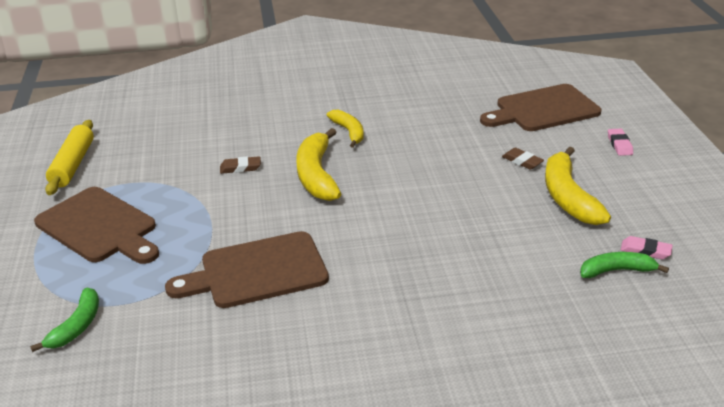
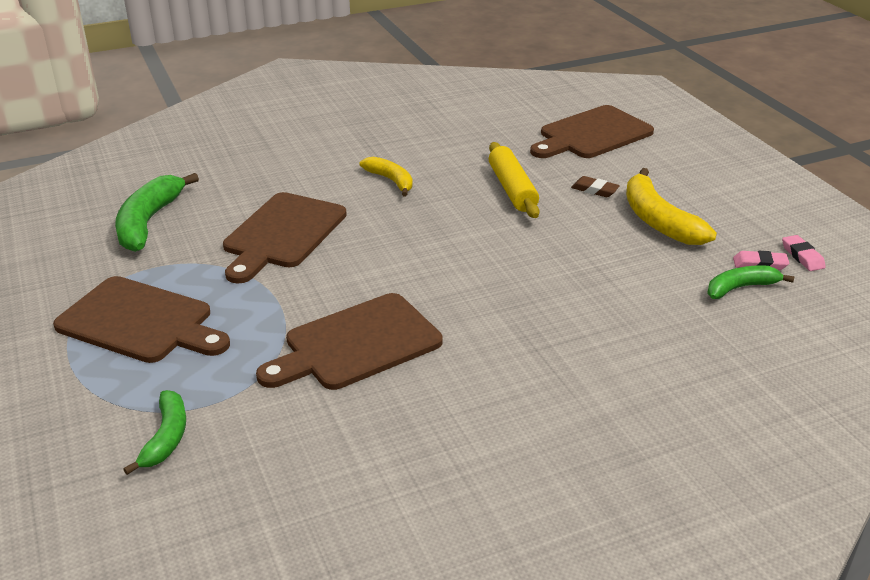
camera: 15 degrees left, 0 degrees up
(73, 164) = (71, 255): yellow rolling pin -> yellow rolling pin (512, 189)
(142, 144) = (148, 222): none -> green banana
(240, 168) = (282, 234): brown eraser -> brown cutting board
(316, 175) = (376, 231): yellow banana -> none
(619, 145) = (686, 162): pink eraser -> pink eraser (802, 256)

